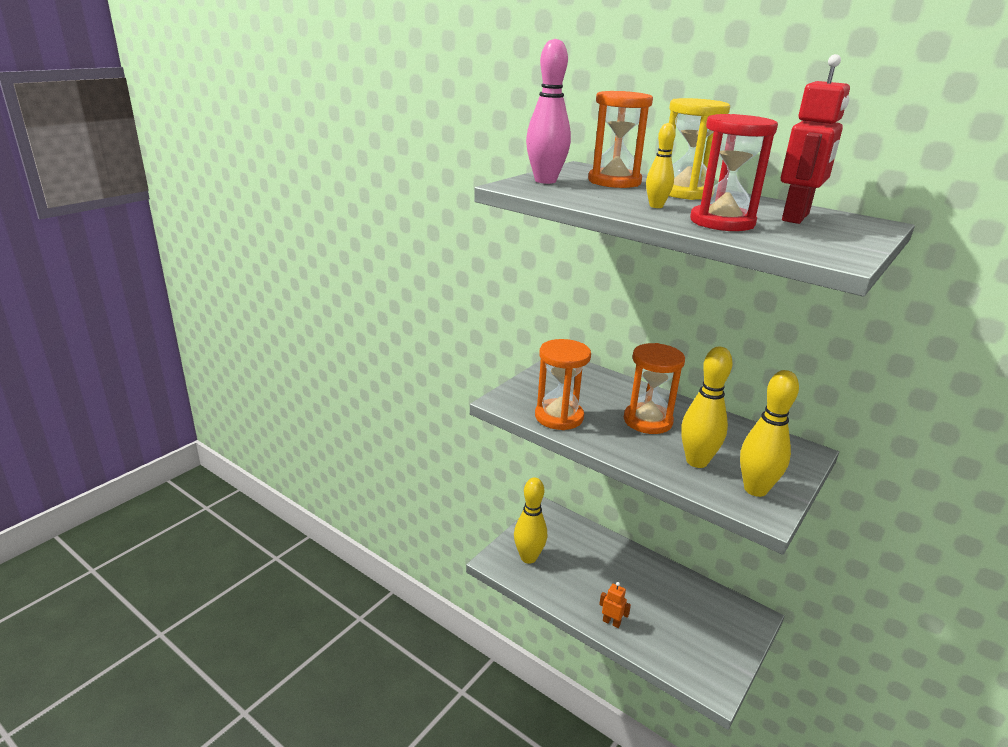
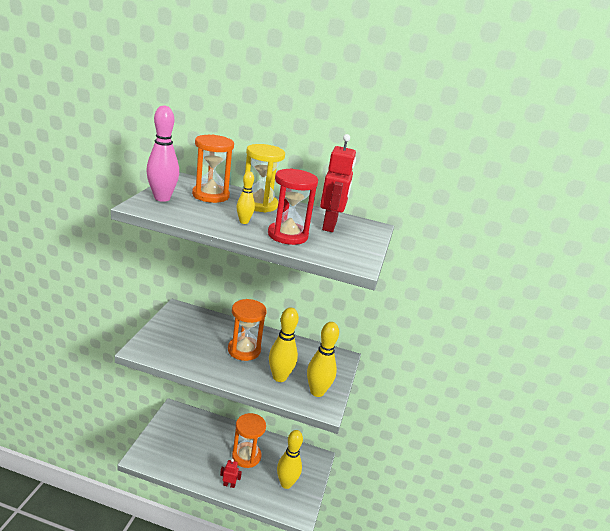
camera: 25 degrees left, 0 degrees up
(528, 557) = (164, 449): yellow bowling pin -> yellow bowling pin (286, 483)
(559, 417) = (183, 357): orange hourglass -> orange hourglass (246, 456)
(611, 622) = (229, 485): orange robot -> red robot

